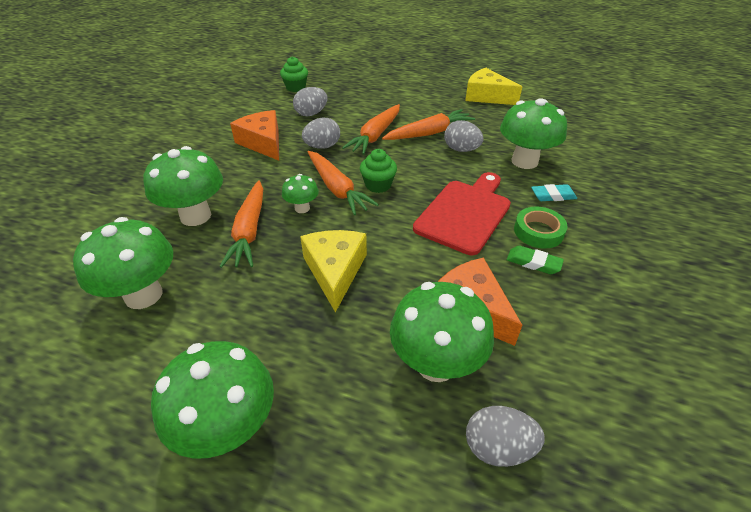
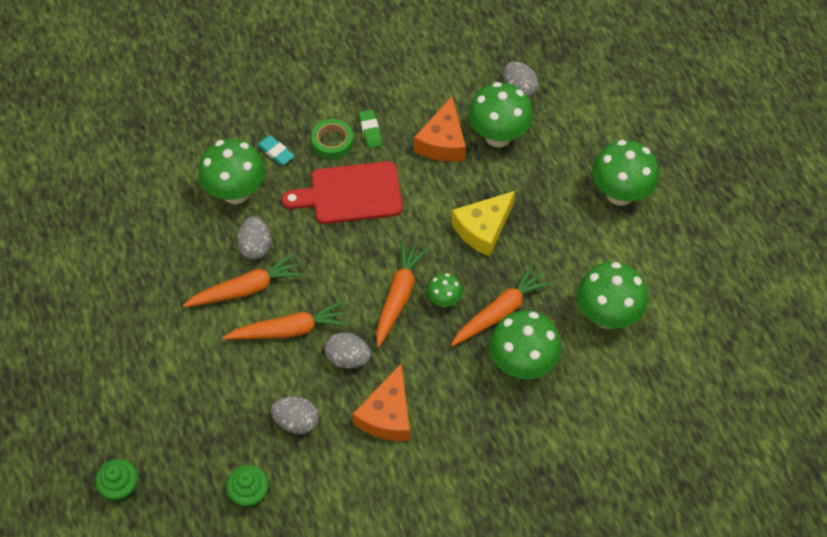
camera: 130 degrees left, 15 degrees up
(378, 185) = (367, 272): green cupcake -> green cupcake (121, 487)
(429, 133) = (246, 289): orange carrot -> orange carrot turned 135 degrees clockwise
(486, 96) = (117, 286): yellow cheese -> none

